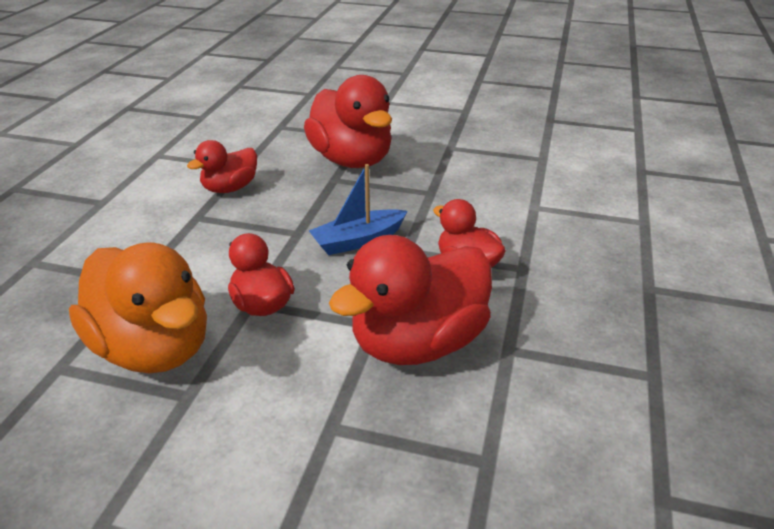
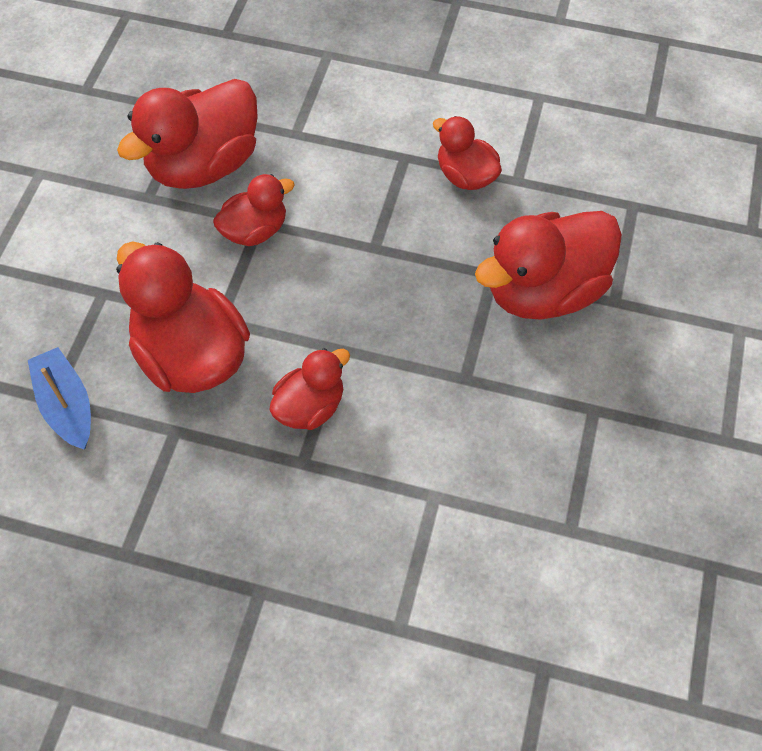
camera: 90 degrees right, 25 degrees up
(154, 348) = (204, 165): orange duck -> red duck
(358, 241) = (358, 303): blue boat -> blue boat (66, 405)

